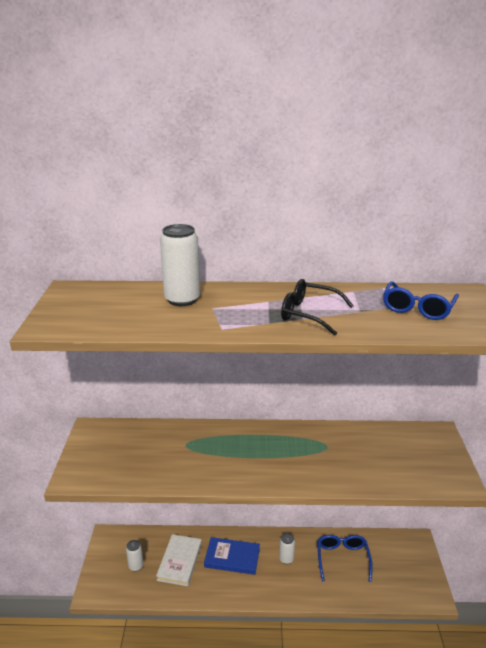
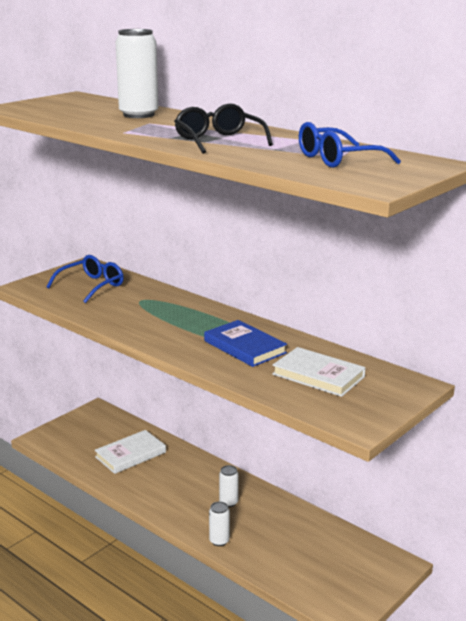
camera: 40 degrees right, 5 degrees down
(136, 566) = (92, 439): white can -> white can (219, 541)
(232, 558) = (179, 475): blue book -> blue book (244, 347)
(342, 559) = (286, 533): blue glasses -> blue glasses (91, 286)
(386, 454) = (318, 375): none -> white book

